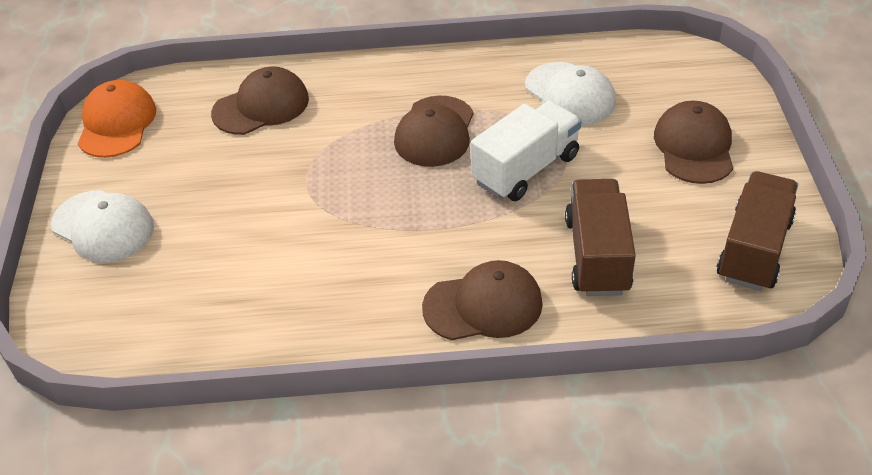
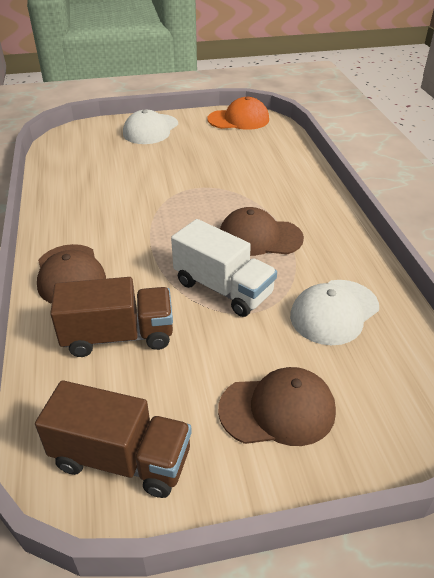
camera: 80 degrees right, 5 degrees down
(261, 106) = (268, 162): brown cap -> none

